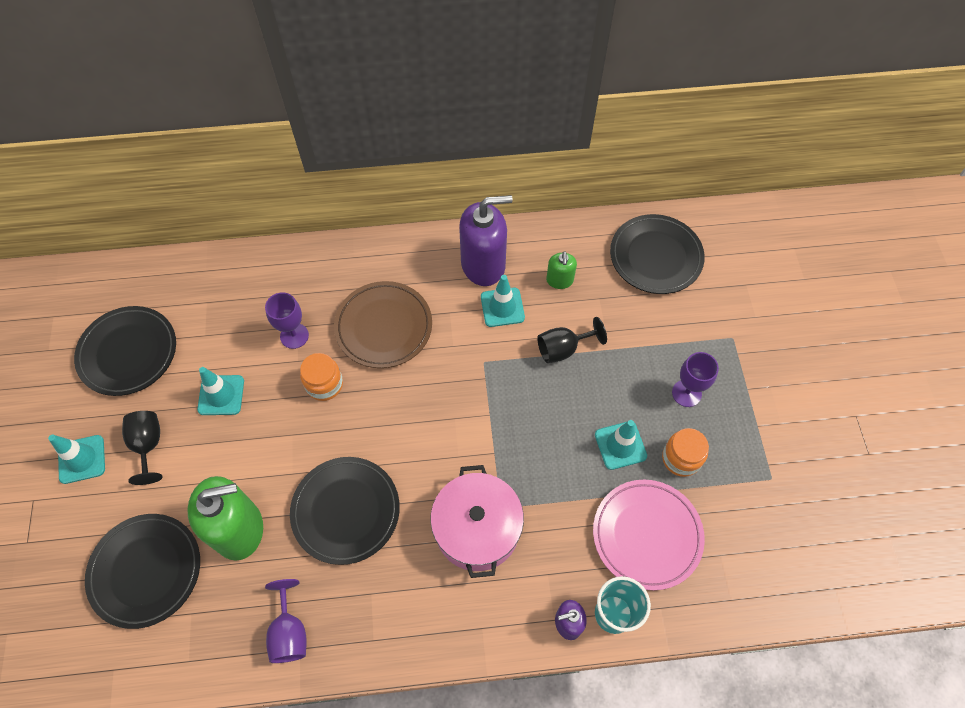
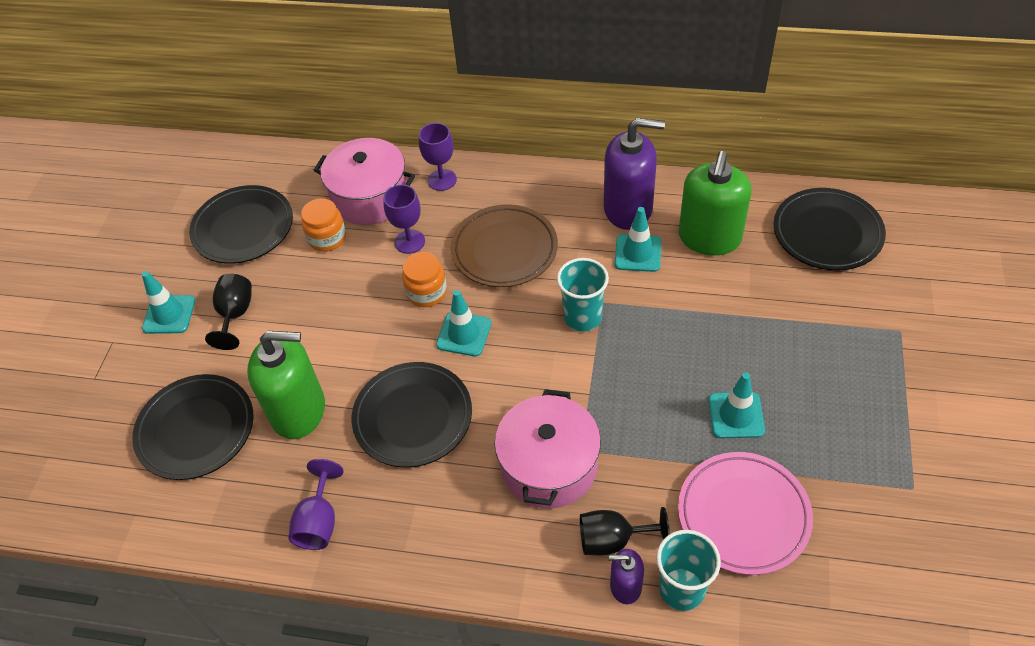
camera: 20 degrees right, 10 degrees down
(221, 395) = (320, 283): turquoise traffic cone -> turquoise traffic cone (464, 334)
(243, 296) = (370, 197): none -> pink pot
(470, 380) = (582, 317): none -> turquoise cup
(559, 280) = (709, 238): green soap dispenser -> green soap dispenser, size x2.02
(563, 349) = (695, 306): black goblet -> black goblet (613, 540)
(681, 458) = (805, 443): orange jar -> orange jar (327, 238)
(686, 393) = (829, 377): purple goblet -> purple goblet (442, 180)

